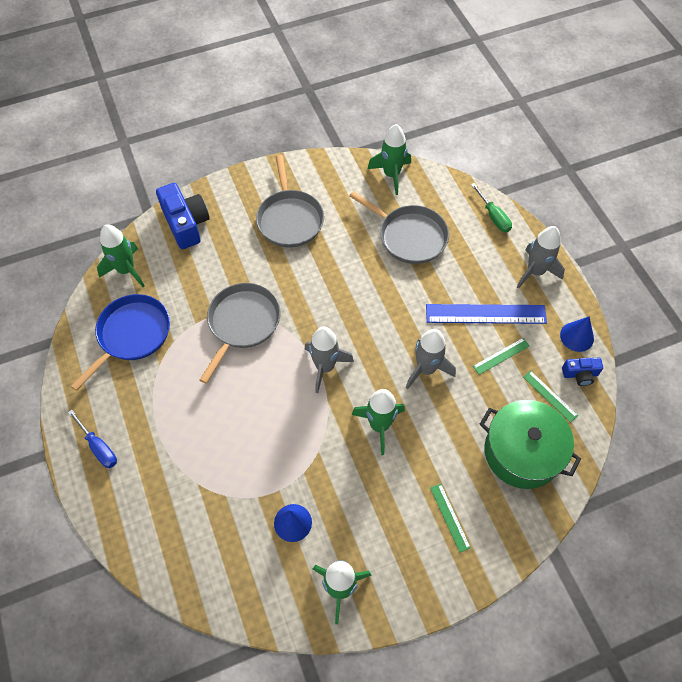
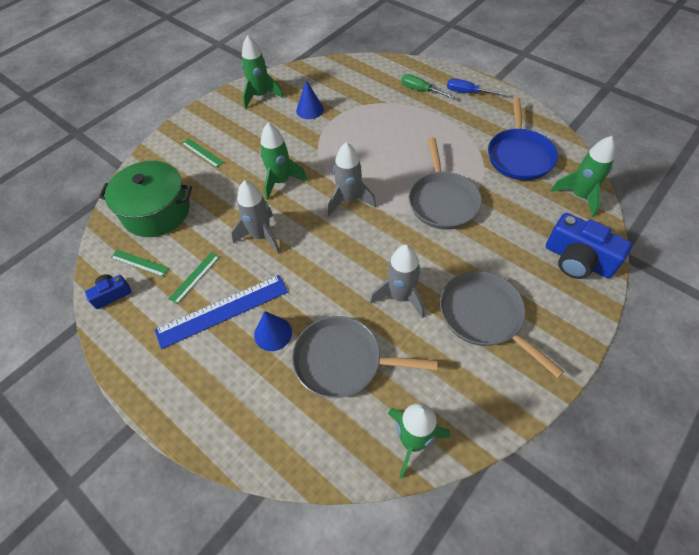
camera: 155 degrees right, 5 degrees down
(493, 216) = (252, 443): green screwdriver -> green screwdriver (421, 90)
(535, 272) = (179, 387): grey rocket -> grey rocket (400, 296)
(577, 336) = (119, 331): blue cone -> blue cone (273, 333)

